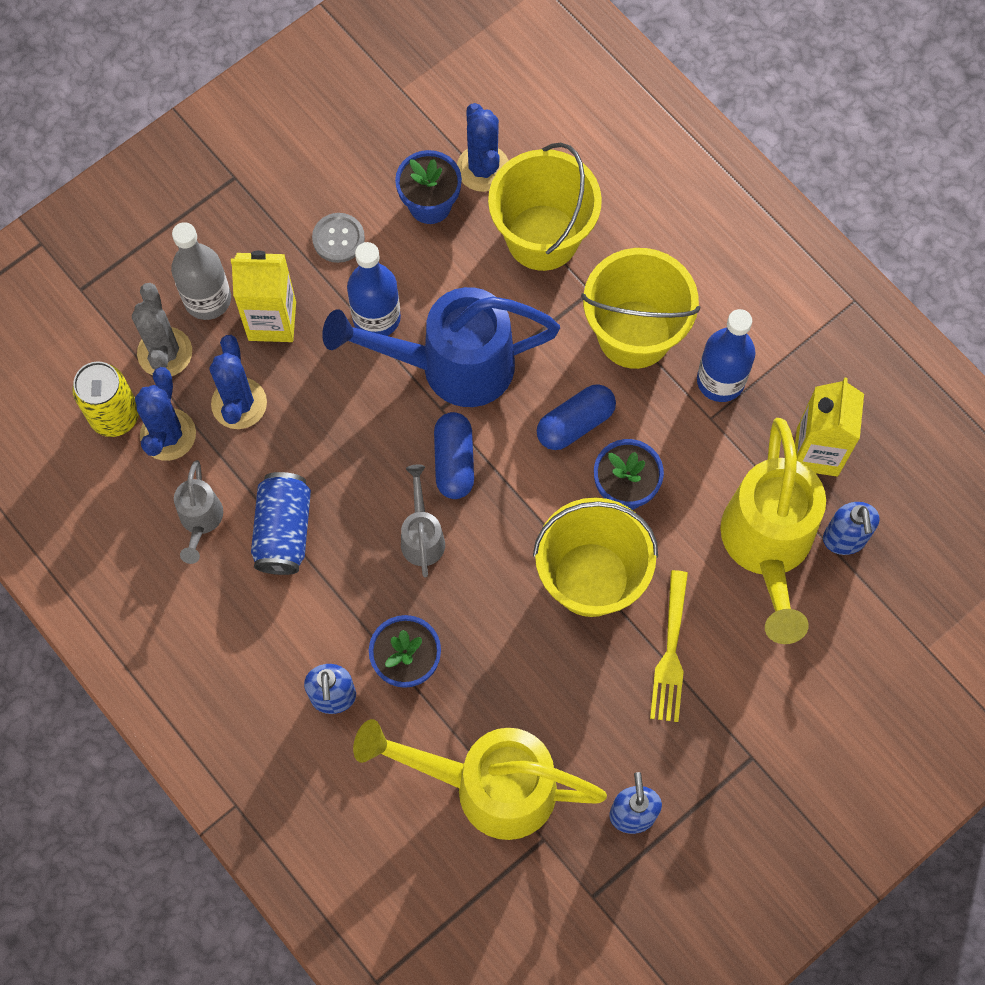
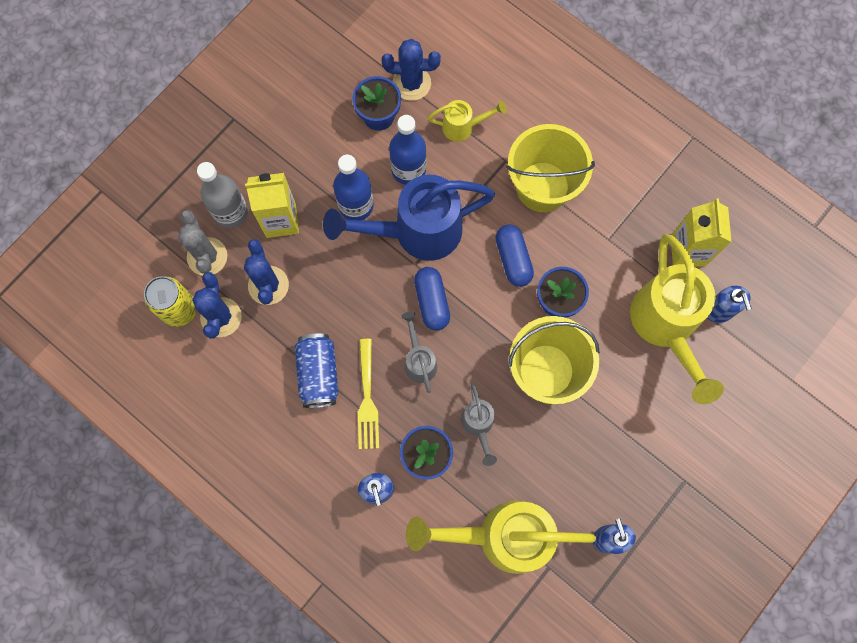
camera: 10 degrees left, 5 degrees up
(200, 521) = (257, 377): grey watering can -> grey watering can (478, 425)
(338, 239) = (317, 152): grey button -> none
(483, 168) = (411, 83): blue cactus -> blue cactus turned 60 degrees counterclockwise
(542, 237) = (463, 127): yellow bucket -> yellow watering can
(575, 423) = (513, 259): blue capsule -> blue capsule turned 60 degrees counterclockwise
(670, 653) = (612, 415): yellow fork -> yellow fork (367, 399)
(720, 380) = (610, 210): blue bottle -> blue bottle (408, 170)

